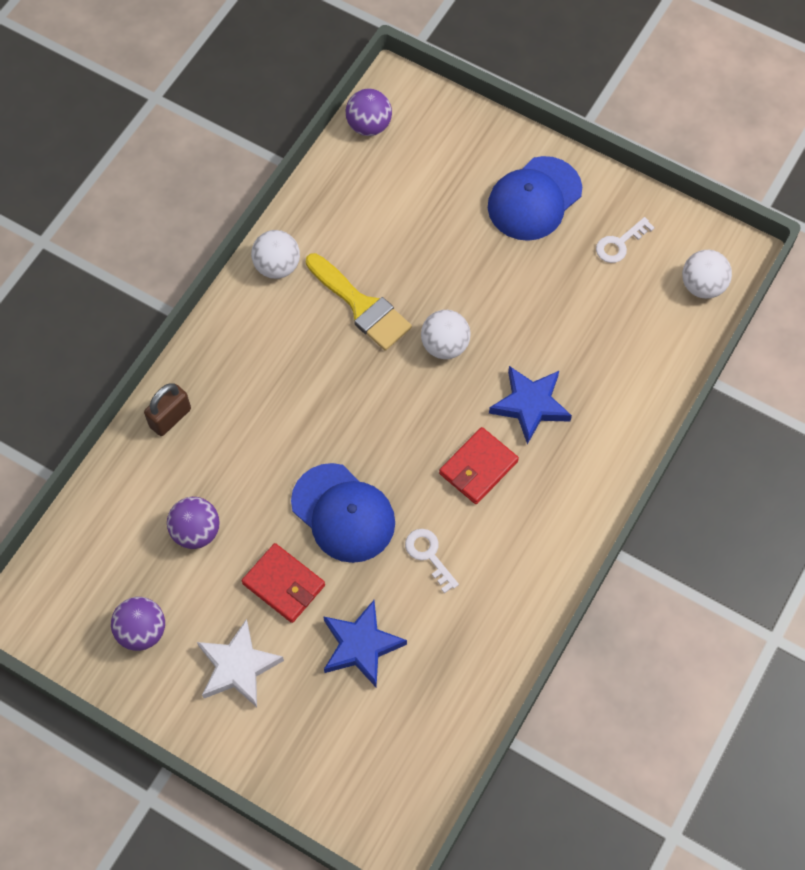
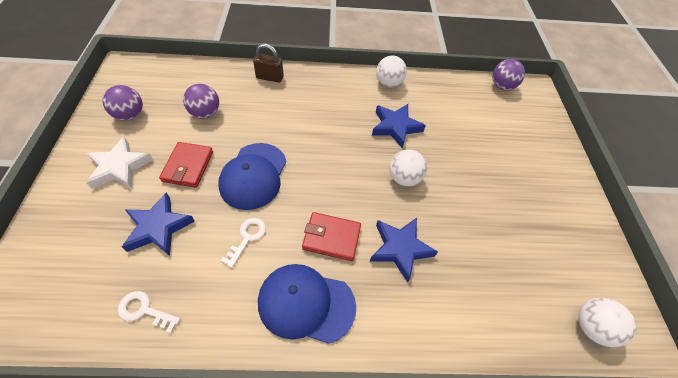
camera: 55 degrees right, 10 degrees down
(361, 306) = (395, 127): yellow brush -> blue star
(534, 199) = (541, 181): blue cap -> blue cap (306, 303)
(619, 244) = (563, 247): white key -> white key (144, 310)

